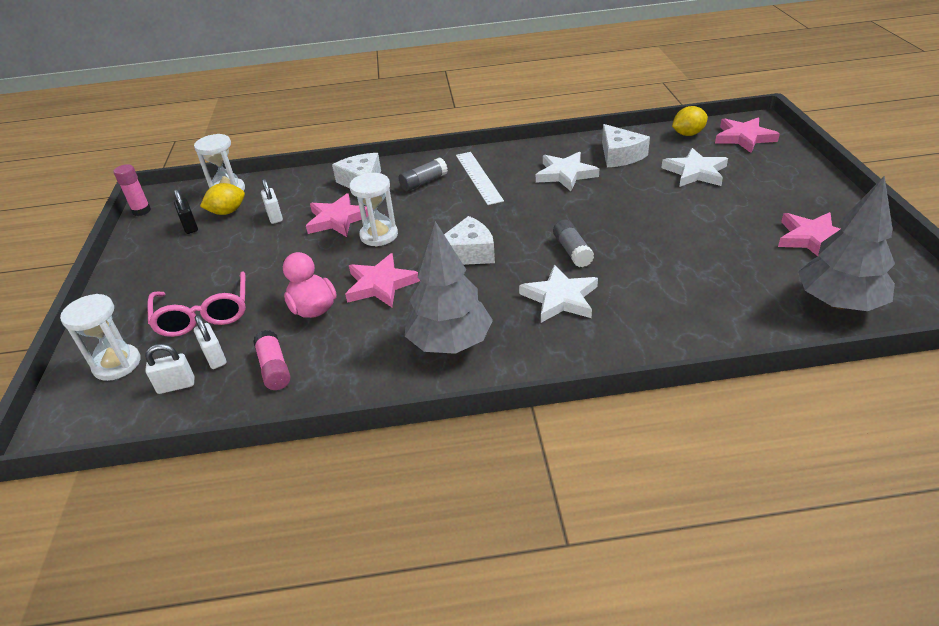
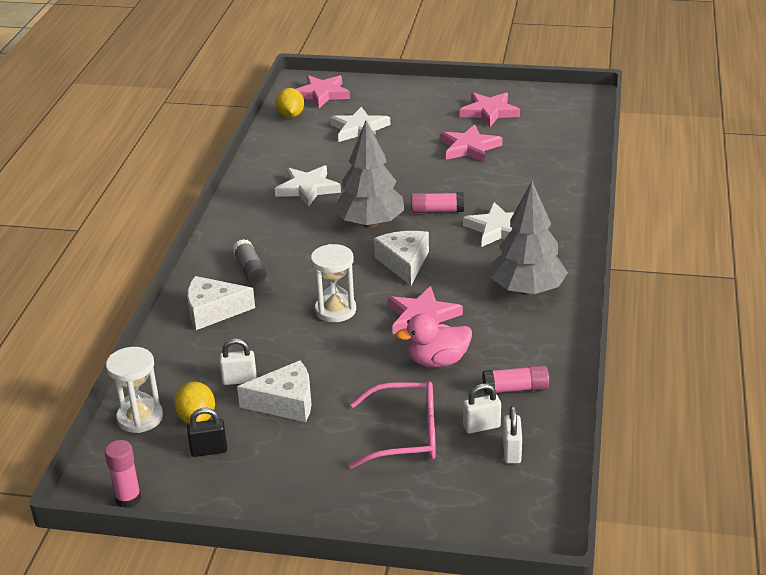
camera: 75 degrees left, 5 degrees down
(117, 364) = (458, 497): white hourglass -> none
(337, 219) = (282, 334): pink star -> pink star (469, 148)
(478, 177) = (270, 236): white ruler -> none
(572, 251) = (437, 211): grey glue stick -> pink glue stick
(620, 155) = (298, 155): white cheese -> white cheese (285, 402)
(838, 303) = (565, 126): grey tree -> grey tree (370, 224)

